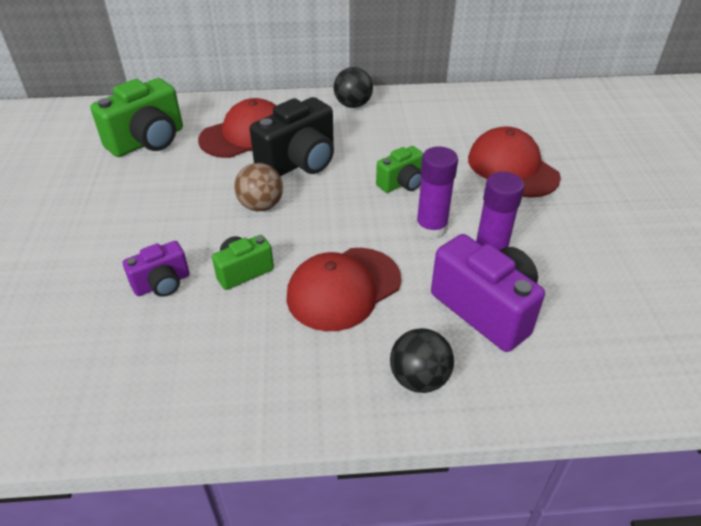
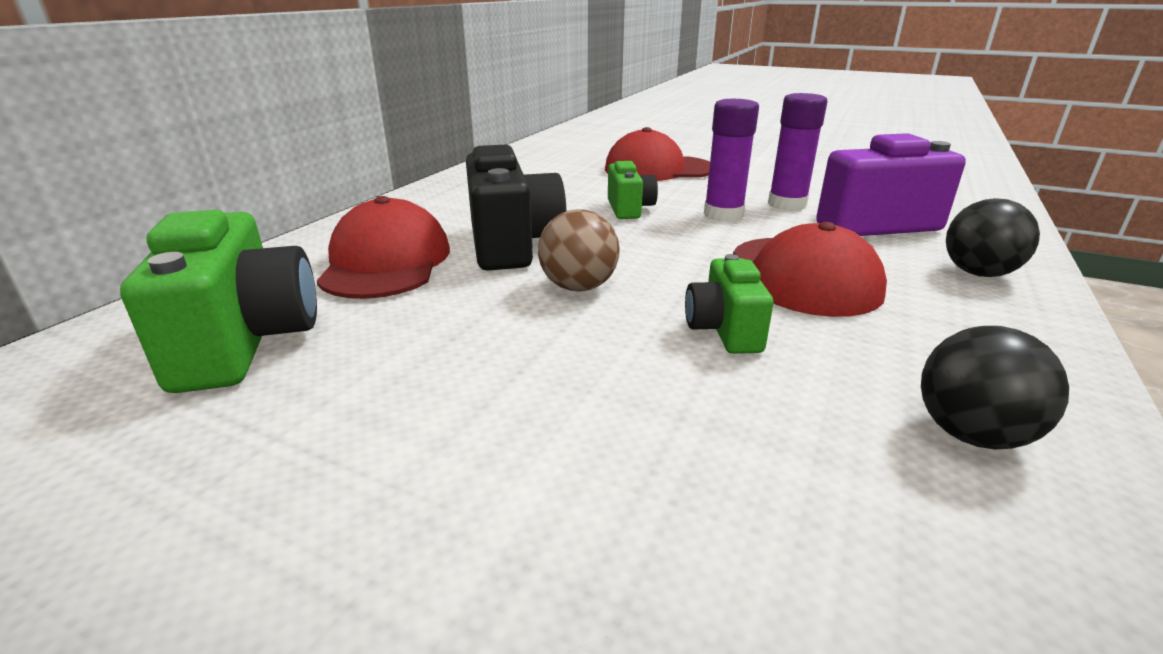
camera: 60 degrees left, 15 degrees down
(162, 284) = (707, 410): purple camera -> none
(353, 105) = (438, 196): black ball -> black ball (971, 434)

